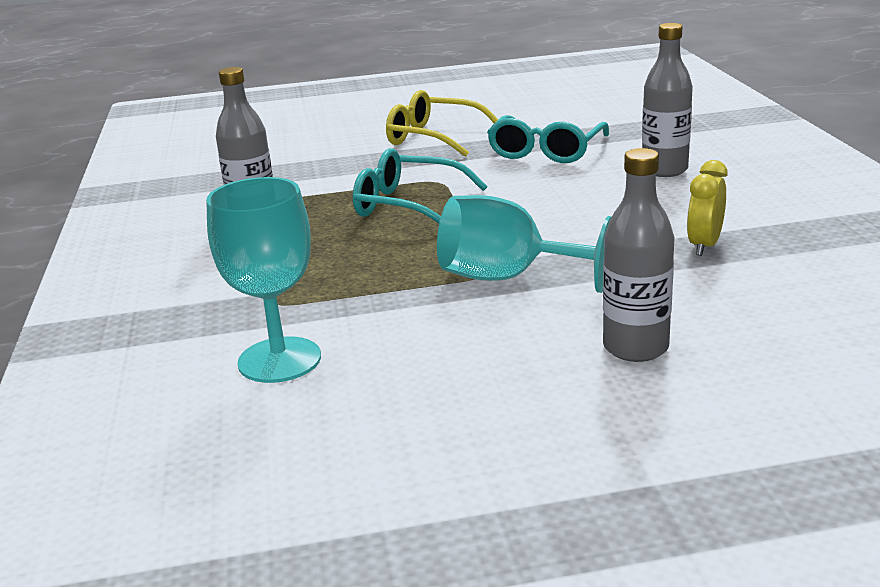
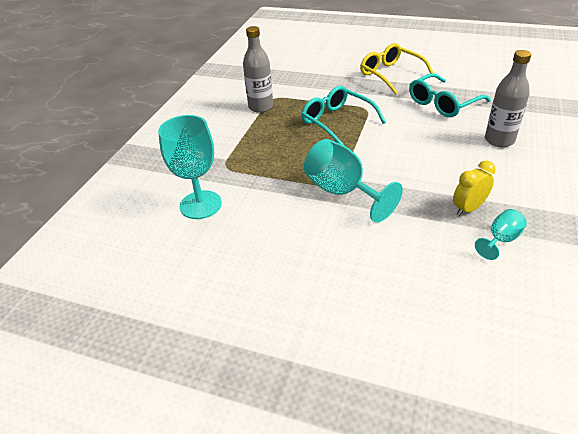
camera: 30 degrees right, 15 degrees up
(635, 348) = (363, 268): grey bottle -> none
(779, 264) = (500, 240): none -> turquoise goblet

